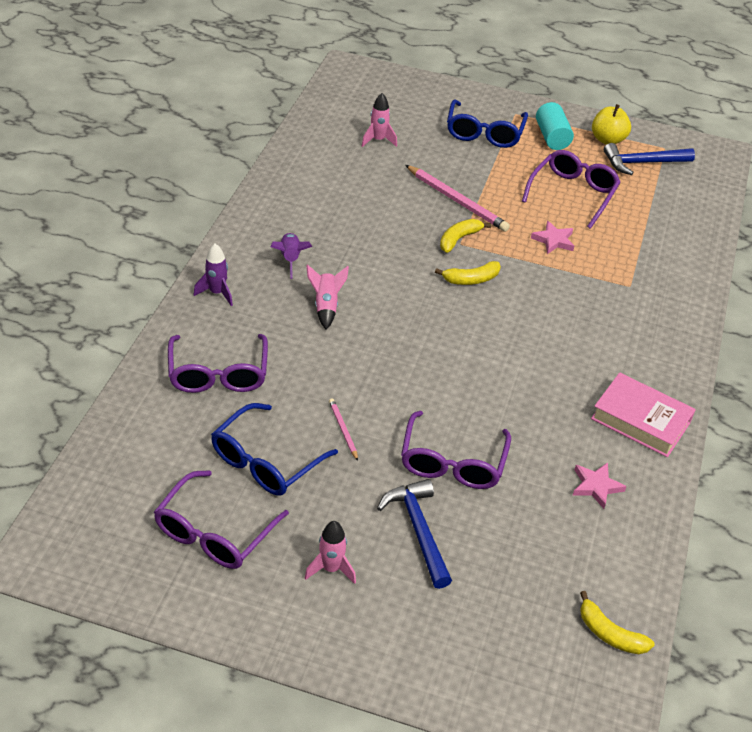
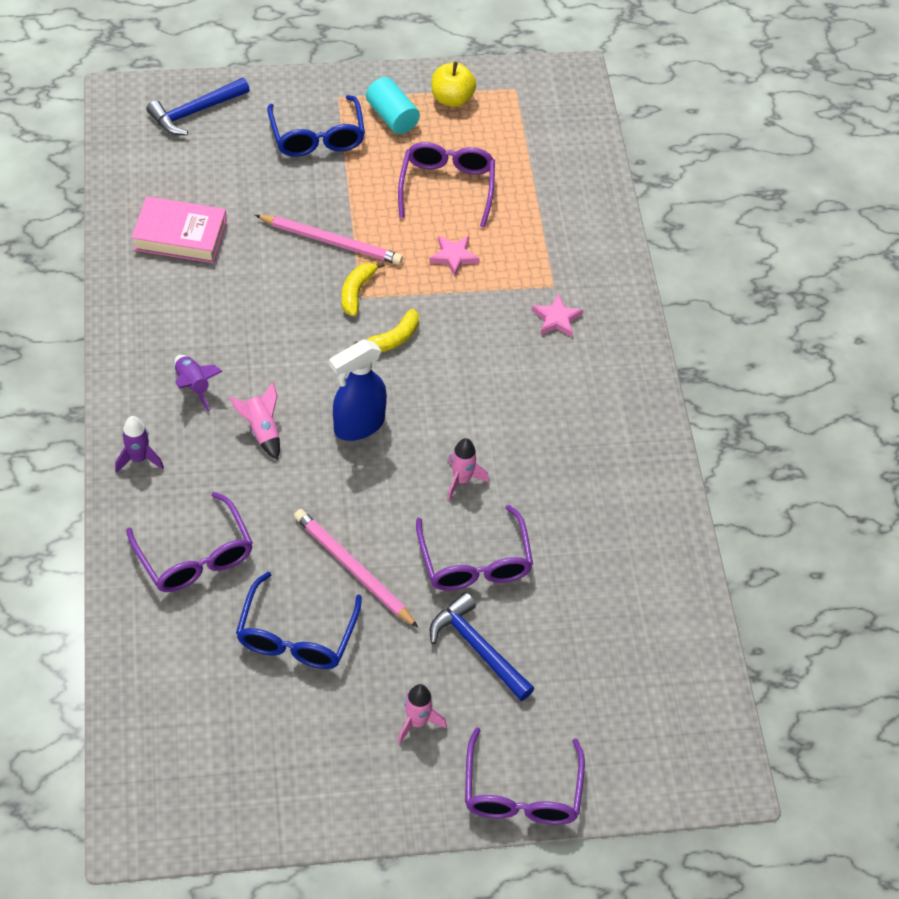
camera: 25 degrees left, 10 degrees up
(215, 532) = (289, 731): purple glasses -> purple glasses (521, 791)
(343, 430) = (353, 569): pink pencil -> pink pencil, size x1.99
(378, 140) = (207, 189): pink rocket -> pink rocket (461, 480)
(408, 329) = (358, 425): none -> blue spray bottle
(596, 486) = (617, 533): pink star -> pink star (556, 319)
(609, 634) = (691, 679): yellow banana -> none
(640, 420) = (627, 443): pink book -> pink book (180, 236)
(642, 163) = (500, 118): blue hammer -> blue hammer (194, 112)

